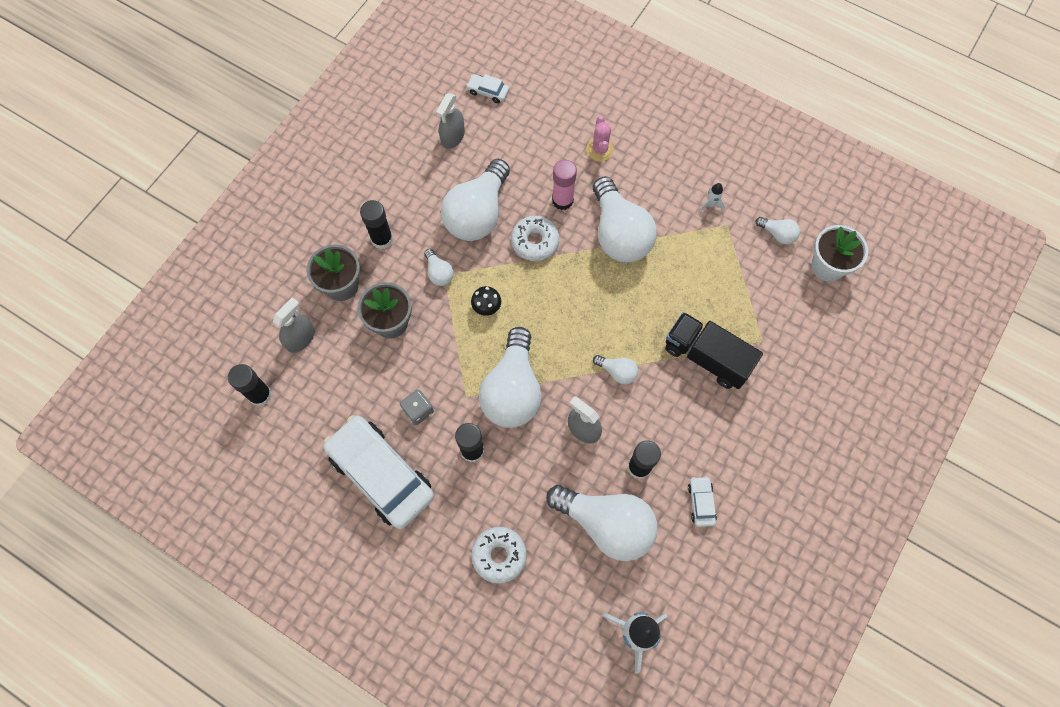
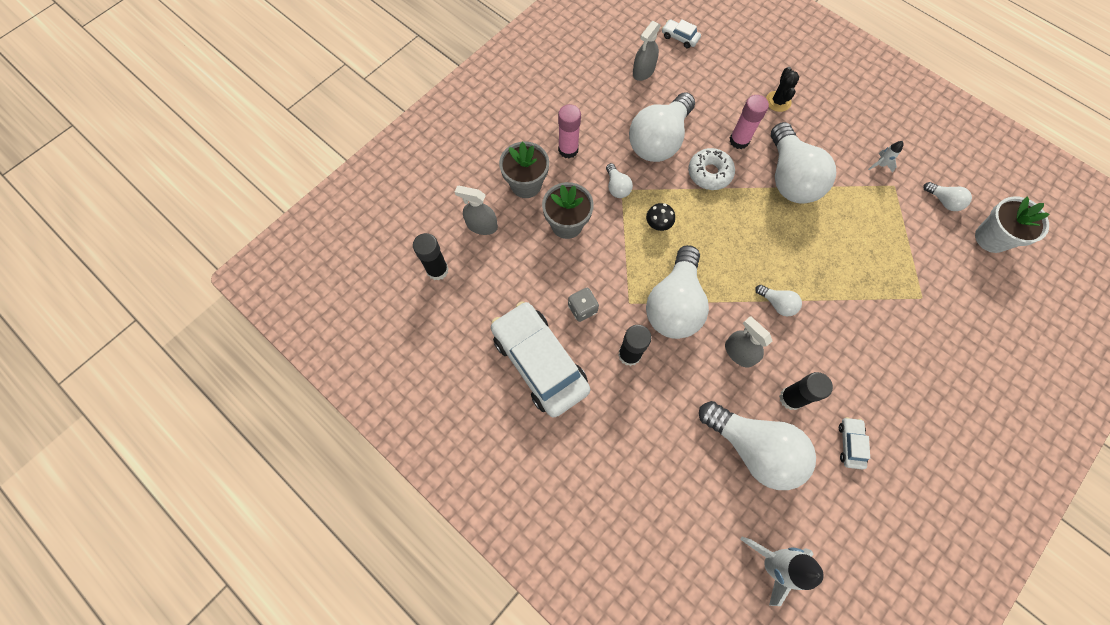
camera: 10 degrees right, 0 degrees up
(300, 338) = (482, 225): grey spray bottle -> grey spray bottle turned 120 degrees counterclockwise
(382, 239) = (568, 149): black glue stick -> pink glue stick
(499, 555) = (644, 460): white donut -> none
(600, 150) = (778, 101): pink cactus -> black cactus
(706, 357) = (866, 304): black truck -> none

